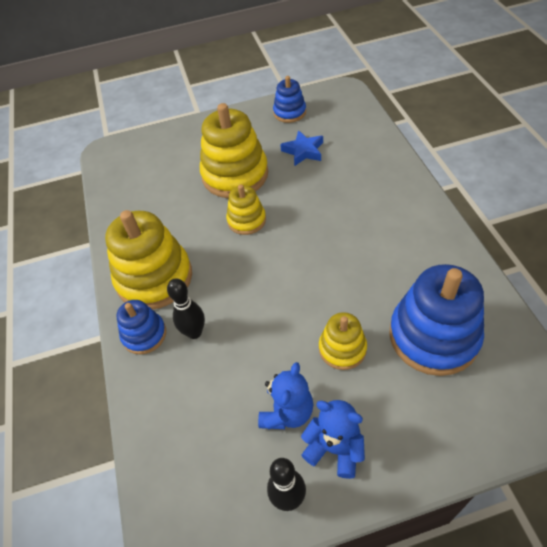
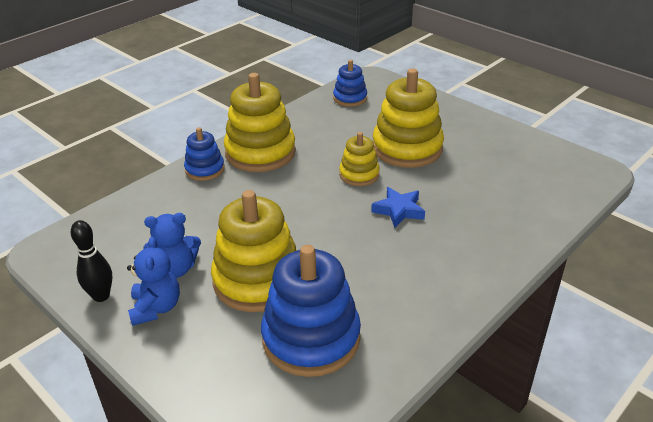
camera: 55 degrees right, 15 degrees down
(194, 332) = (222, 192): black bowling pin -> none
(289, 112) = (523, 148): blue stacking toy -> blue stacking toy (350, 98)
(303, 151) = (478, 175): blue star -> blue star (398, 210)
(342, 348) = (258, 280): yellow stacking toy -> yellow stacking toy, size x1.85

